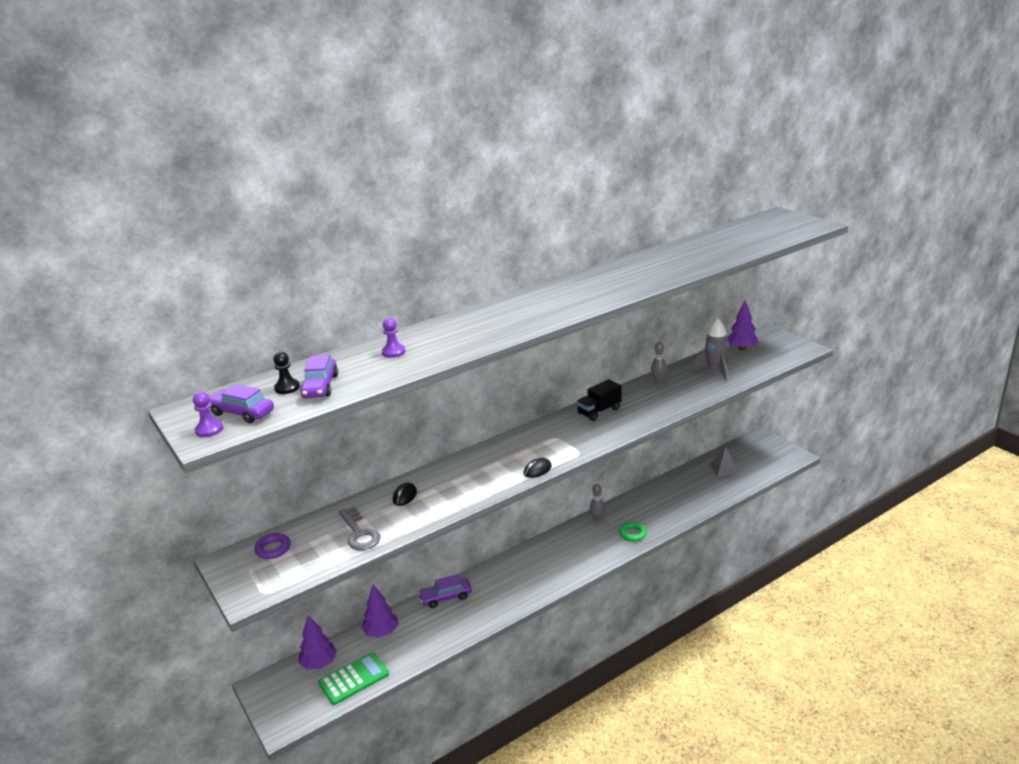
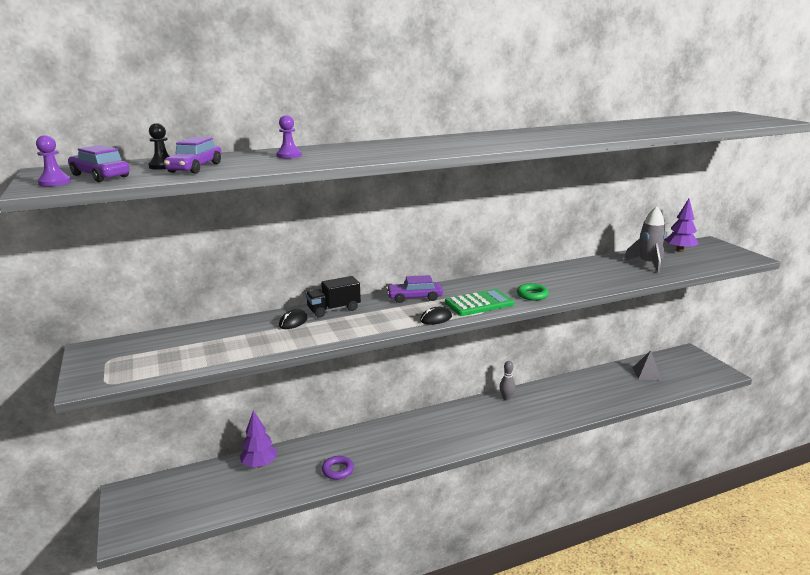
camera: 10 degrees right, 5 degrees down
(273, 549) = (142, 346): purple ring -> purple ring (338, 470)
(319, 663) = (188, 482): purple tree -> none
(354, 679) = (213, 503): green calculator -> green calculator (479, 304)
(359, 533) = (231, 346): grey key -> none
(446, 597) = (334, 443): purple car -> purple car (414, 297)
(599, 411) = (517, 281): black truck -> black truck (334, 309)
(633, 534) = (539, 417): green ring -> green ring (532, 295)
(658, 381) = (586, 265): grey bowling pin -> none

